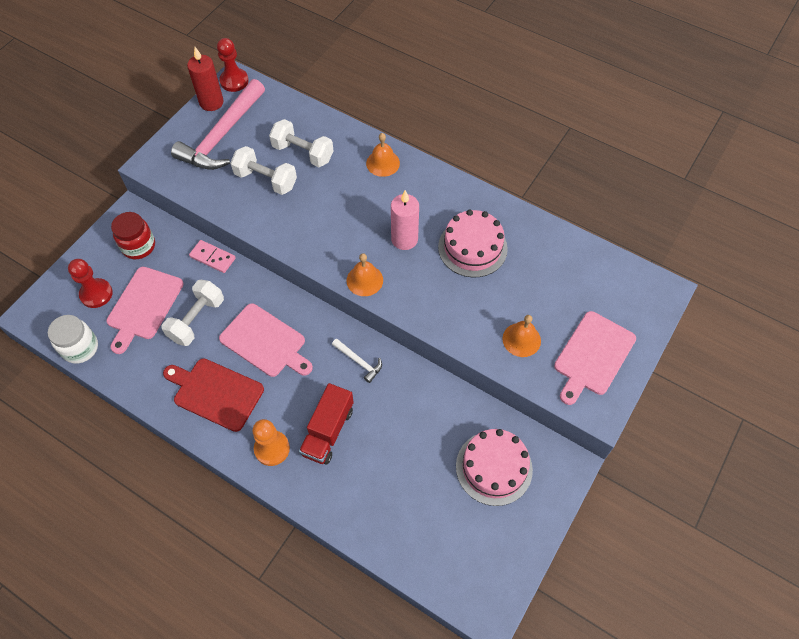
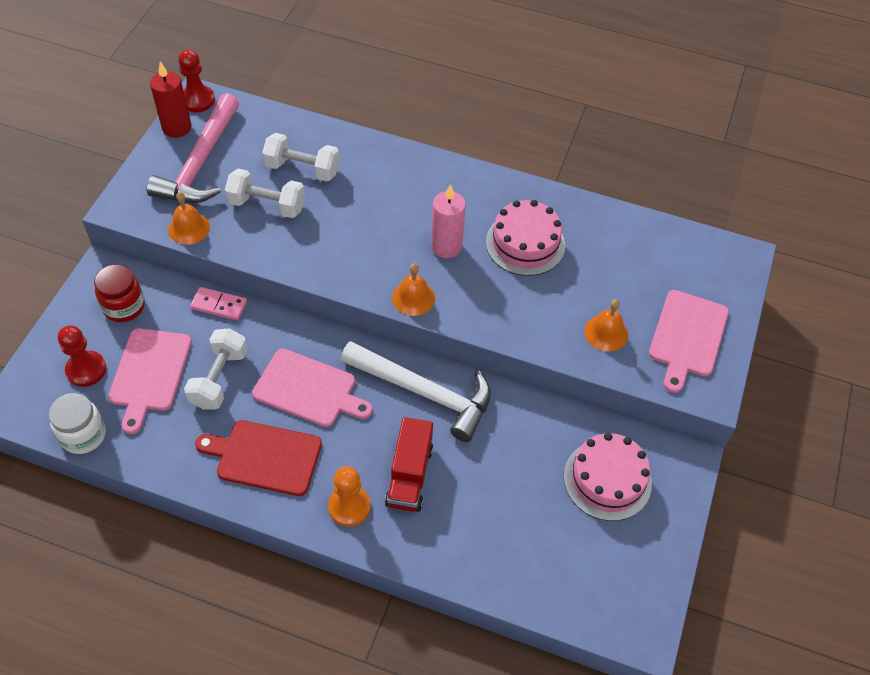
camera: 15 degrees left, 5 degrees down
(359, 361) = (424, 392): white hammer -> white hammer, size x2.33
(383, 163) = (398, 167): orange bell -> orange bell (189, 228)

